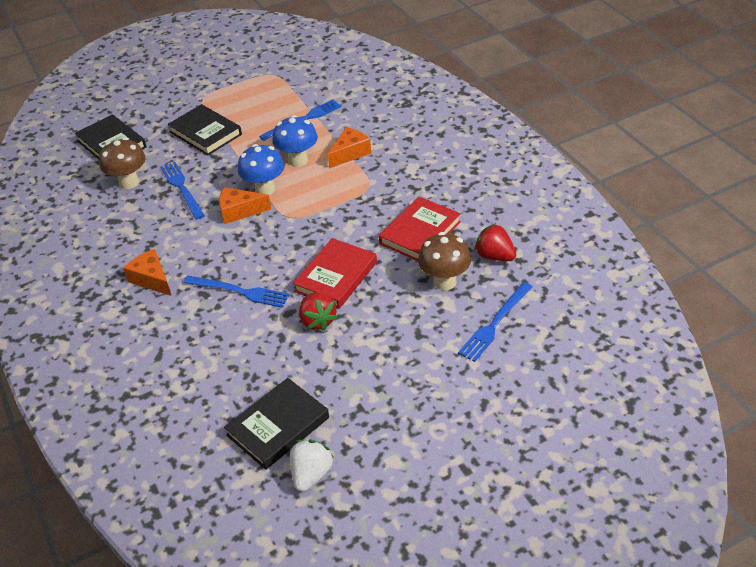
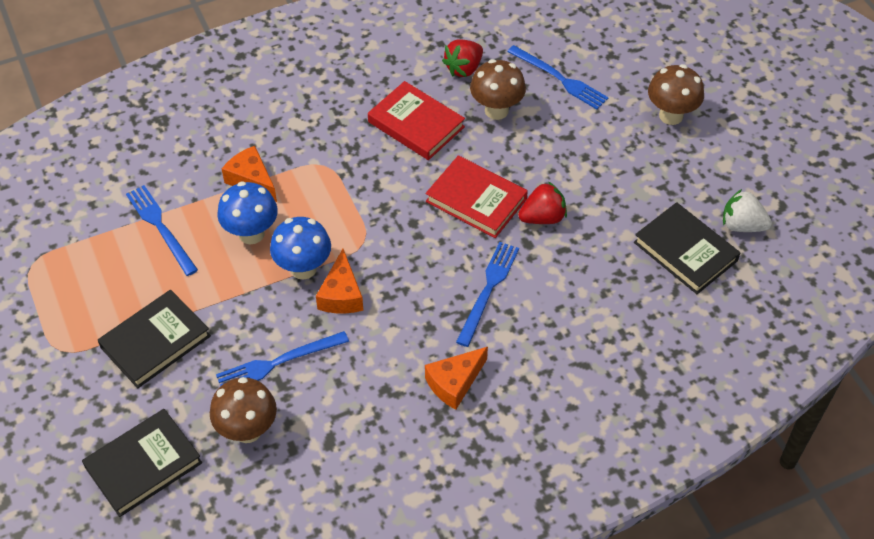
camera: 90 degrees left, 10 degrees up
(458, 414) = (671, 115): none -> brown mushroom

